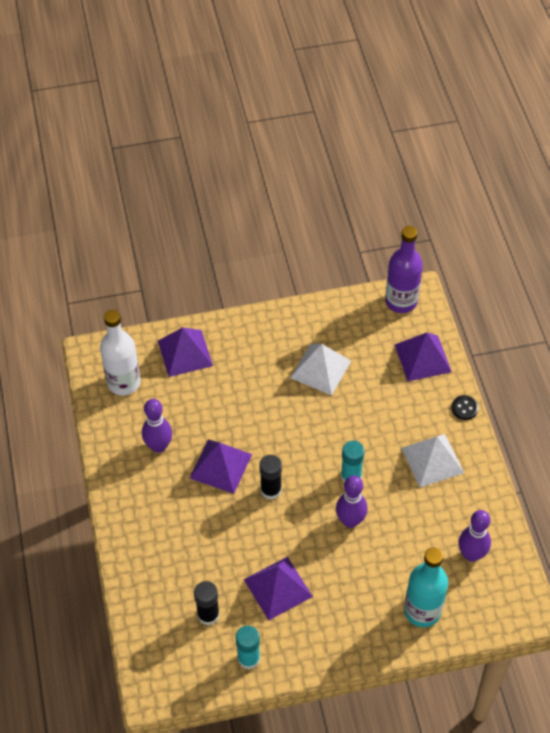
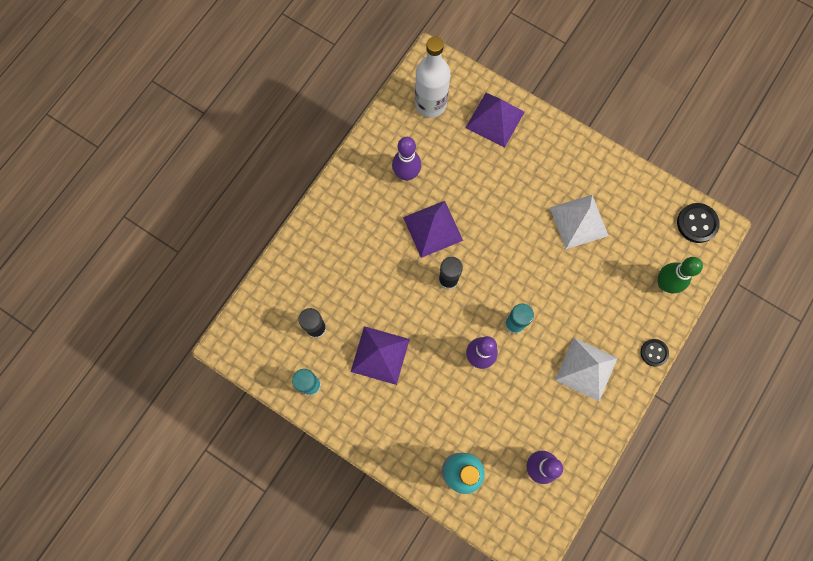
camera: 45 degrees right, 20 degrees up
(401, 301) = (697, 223): purple bottle -> black button
(423, 358) = (665, 284): purple pyramid -> green bowling pin

